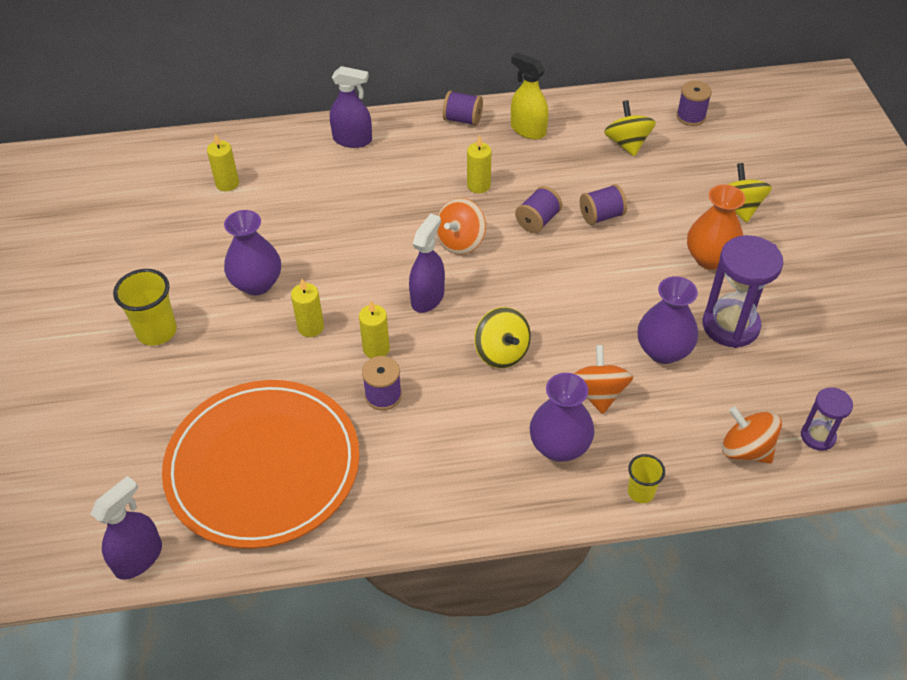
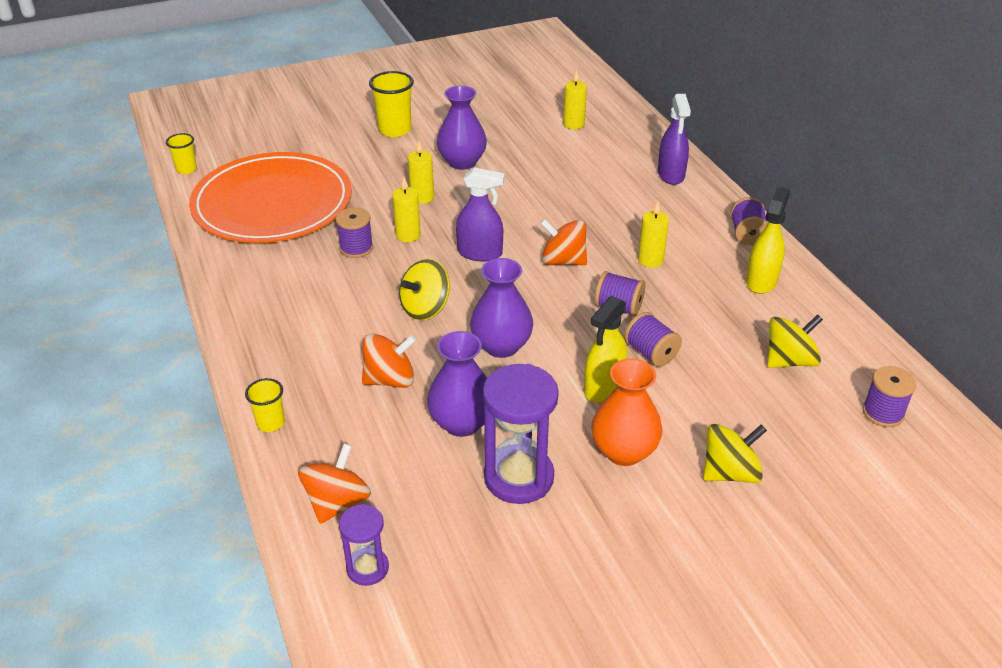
camera: 75 degrees right, 10 degrees down
(138, 558) = (186, 169): purple spray bottle -> yellow cup
(559, 446) = (318, 361): purple vase -> purple vase (501, 346)
(637, 253) = (603, 388): none -> yellow spray bottle

